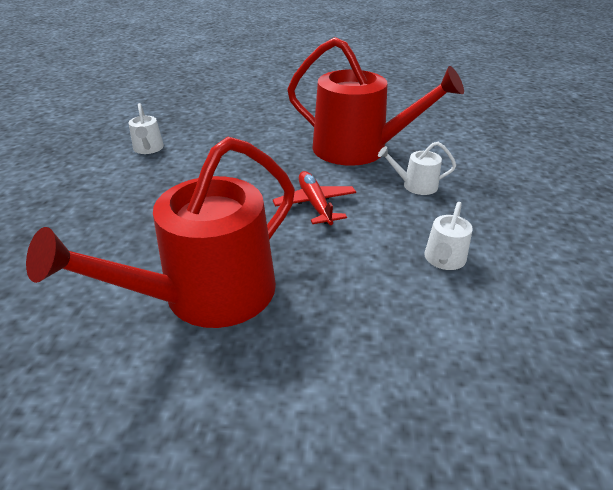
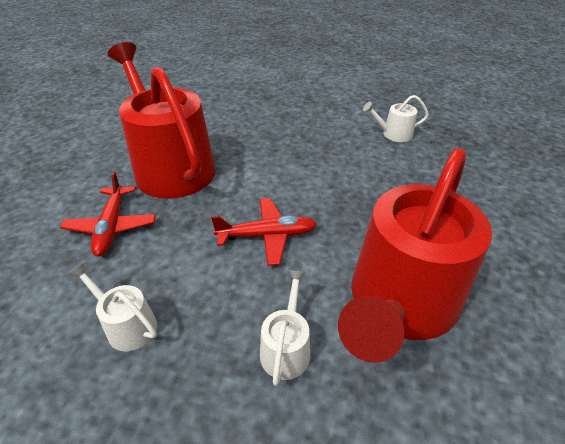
camera: 100 degrees right, 5 degrees up
(335, 313) = (112, 226): none -> red plane

